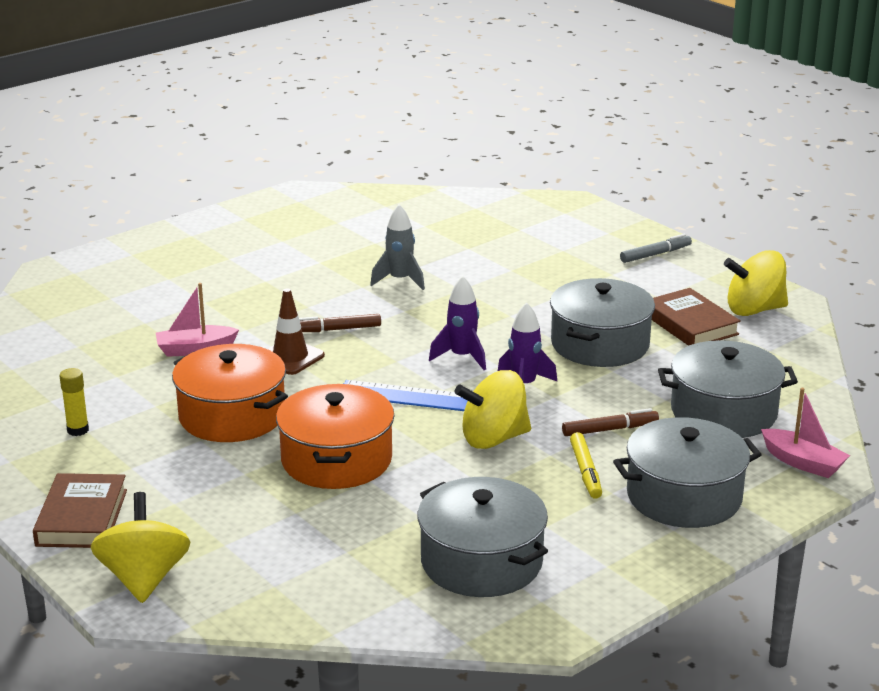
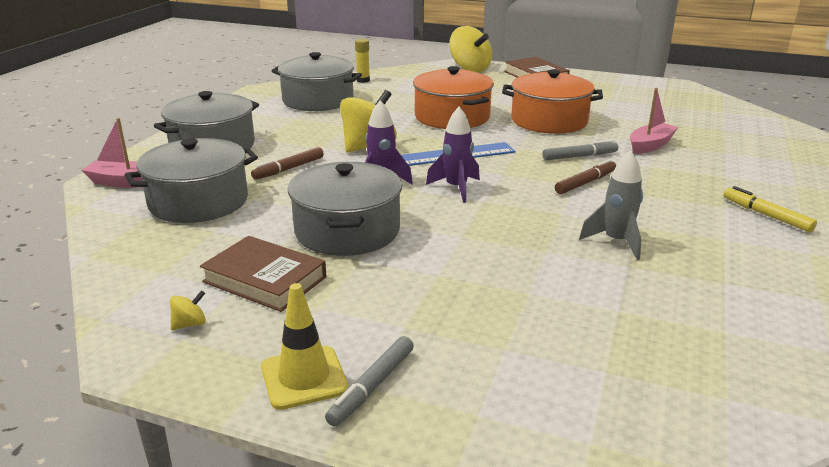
camera: 150 degrees right, 0 degrees up
(78, 430) = (615, 98): yellow glue stick -> yellow glue stick (363, 80)
(290, 357) = (579, 156): brown traffic cone -> grey marker
(585, 471) = (289, 144): yellow marker -> yellow marker (766, 215)
(691, 267) = (304, 377): none -> yellow traffic cone
(754, 310) = (190, 324): yellow spinning top -> yellow spinning top, size x0.41

